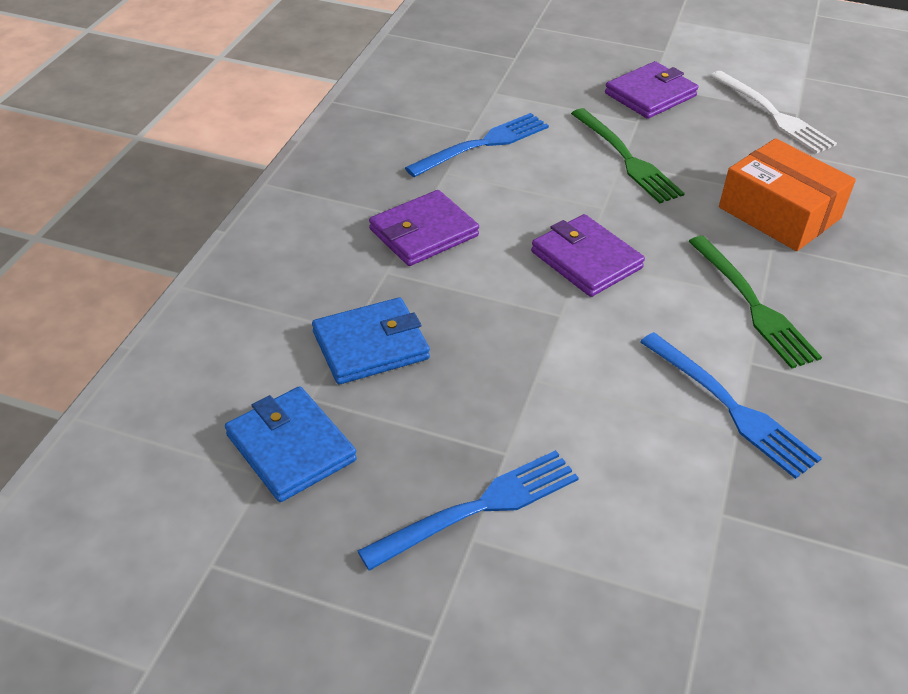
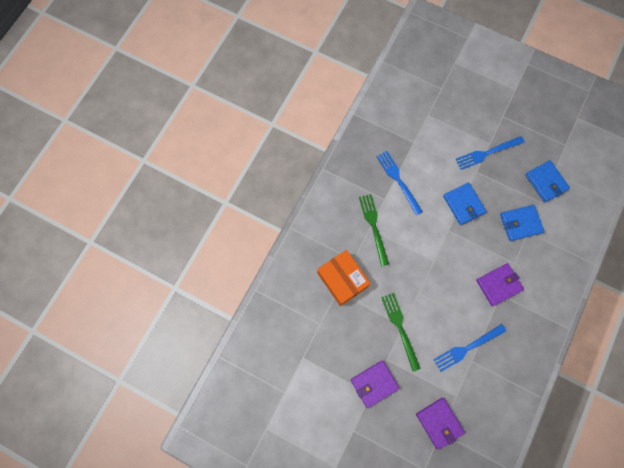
camera: 170 degrees left, 30 degrees up
(531, 371) = (463, 204): none -> blue wallet
(586, 260) = (433, 259): purple wallet -> purple wallet (439, 423)
(774, 115) = (315, 357): white fork -> none

